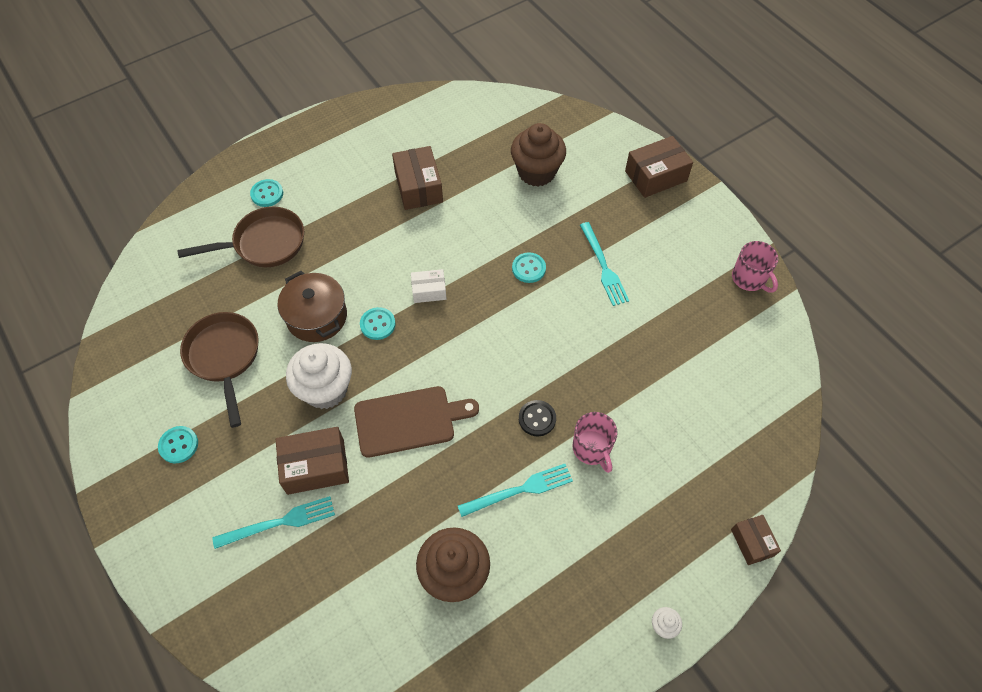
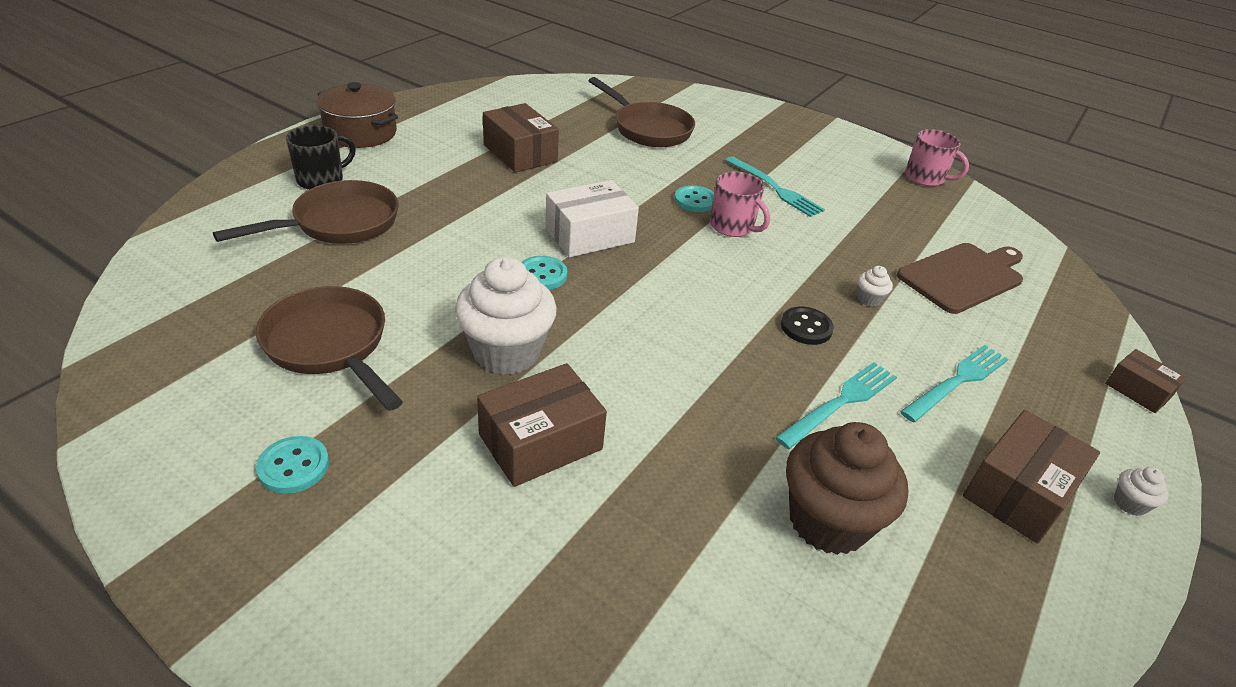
camera: 25 degrees left, 20 degrees down
(267, 194) = (321, 180): turquoise button -> black mug
(279, 523) = (519, 528): turquoise fork -> turquoise fork (957, 381)
(317, 317) = (452, 281): brown pot -> brown pot (361, 133)
(409, 421) = (646, 362): brown cutting board -> brown cutting board (963, 276)
(429, 291) = (589, 235): white box -> white box, size x1.69
(536, 172) = (648, 129): brown cupcake -> brown pan
(592, 449) = (892, 342): pink mug -> pink mug (732, 226)
(603, 403) = (869, 299): none -> white cupcake
(655, 176) = (772, 119): brown box -> brown box (1018, 492)

